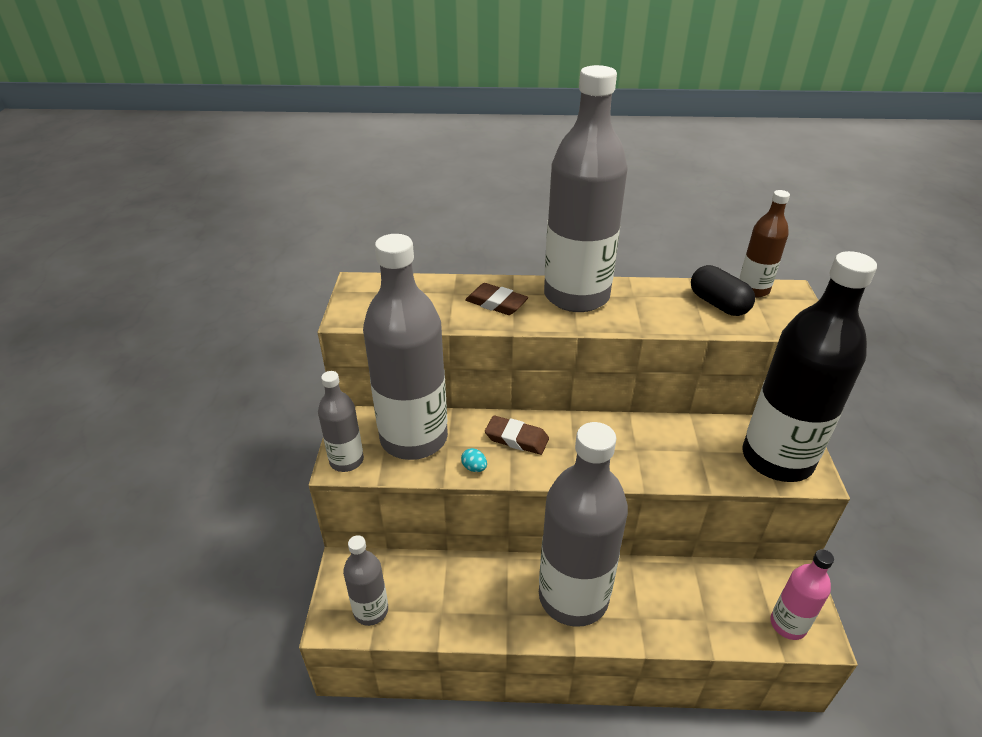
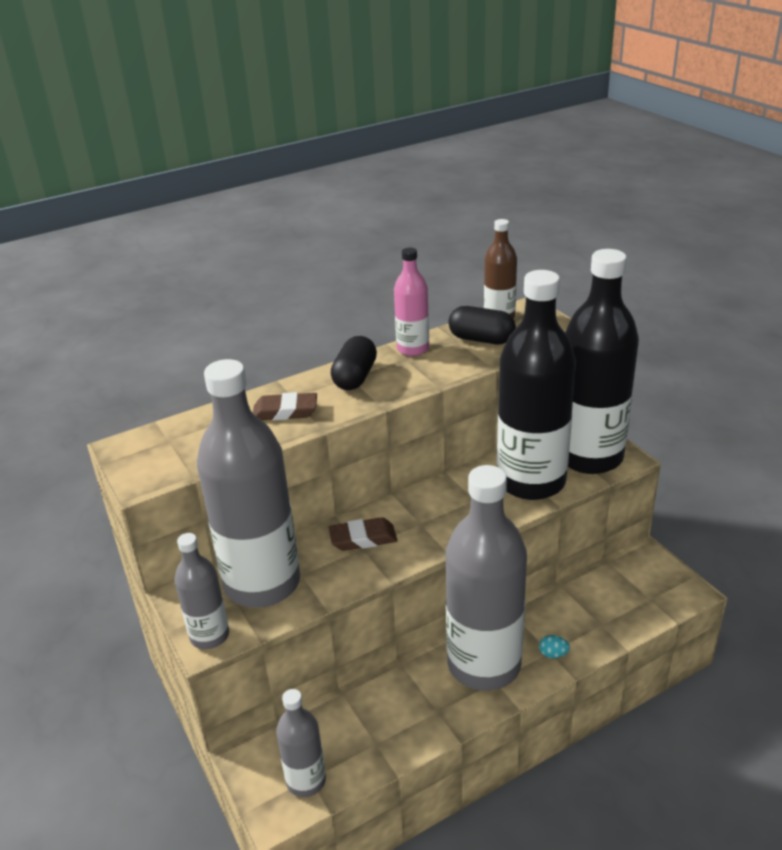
camera: 30 degrees left, 5 degrees down
(474, 468) = (344, 581): turquoise egg -> turquoise egg (553, 654)
(576, 296) = (355, 377): grey bottle -> black capsule
(701, 456) = (531, 481): none -> black bottle
(788, 624) = (662, 594): pink bottle -> pink bottle (413, 349)

